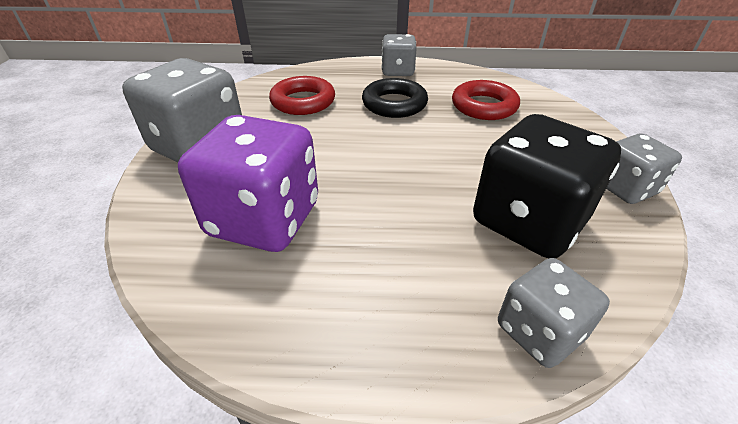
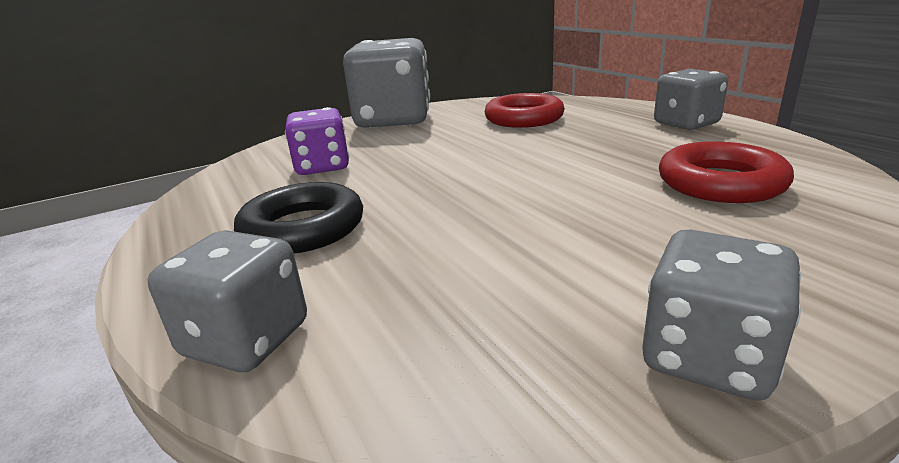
camera: 60 degrees right, 15 degrees down
(264, 219) = (322, 167): purple dice -> purple dice, size x0.57
(394, 104) = (603, 145): black ring -> black ring (303, 228)
(528, 221) = (468, 283): black dice -> none

